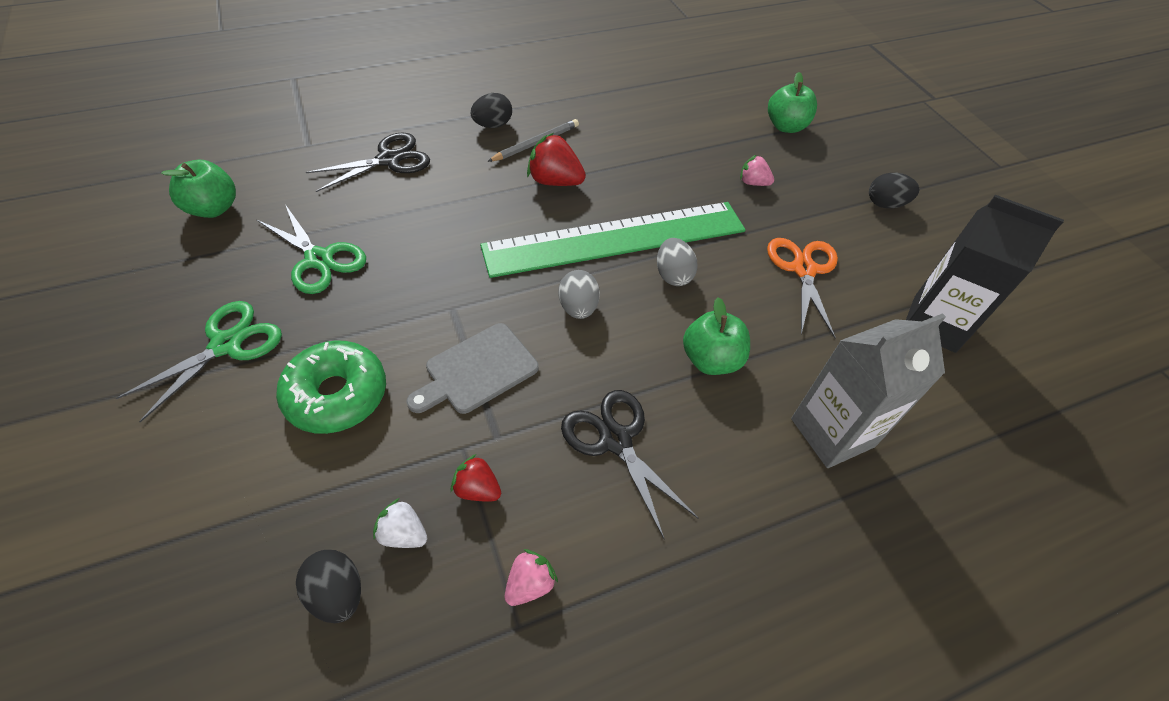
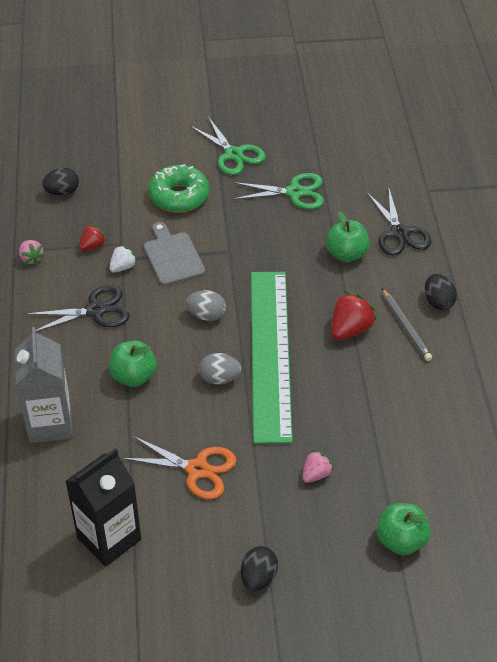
camera: 110 degrees right, 5 degrees down
(213, 208) = (360, 145): green apple -> green apple (346, 254)
(319, 259) = (295, 192): green scissors -> green scissors turned 150 degrees counterclockwise
(403, 534) = (81, 216): white strawberry -> white strawberry (123, 267)

